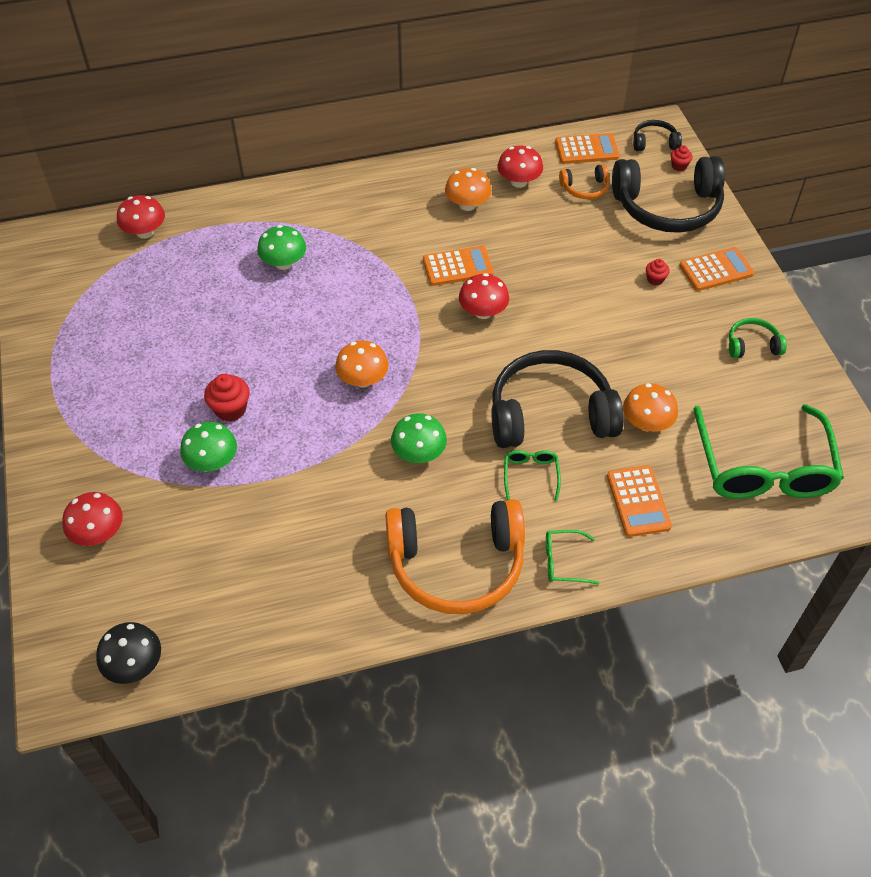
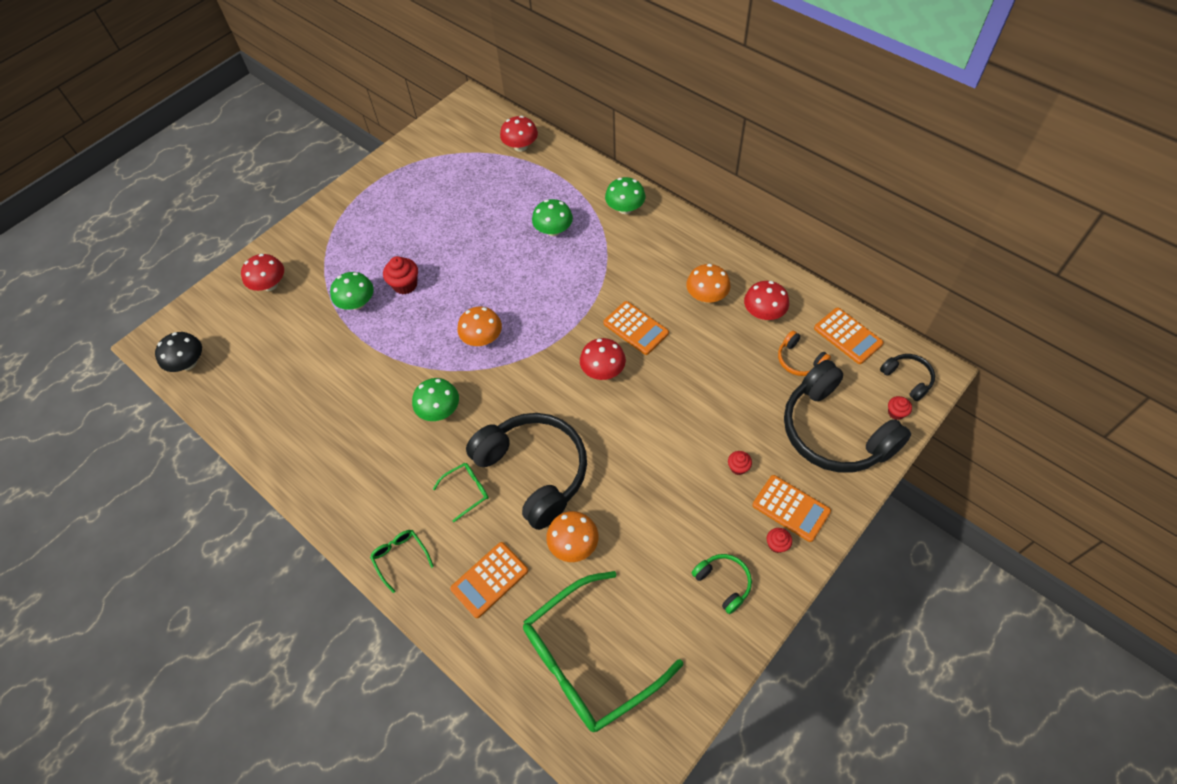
camera: 60 degrees right, 5 degrees up
(312, 202) = (625, 208): none -> green mushroom
(456, 564) = (358, 489): orange headphones -> none
(741, 295) = (777, 544): none -> red cupcake

